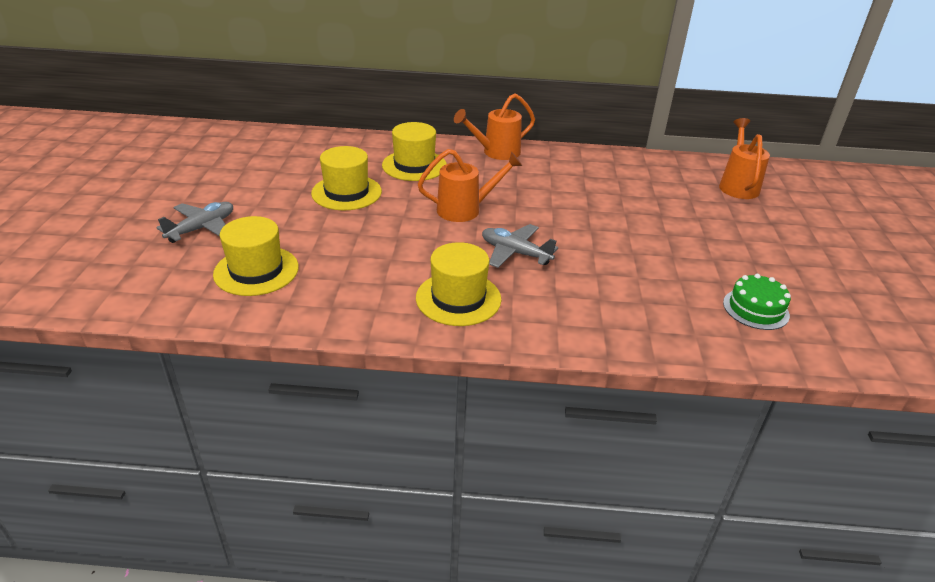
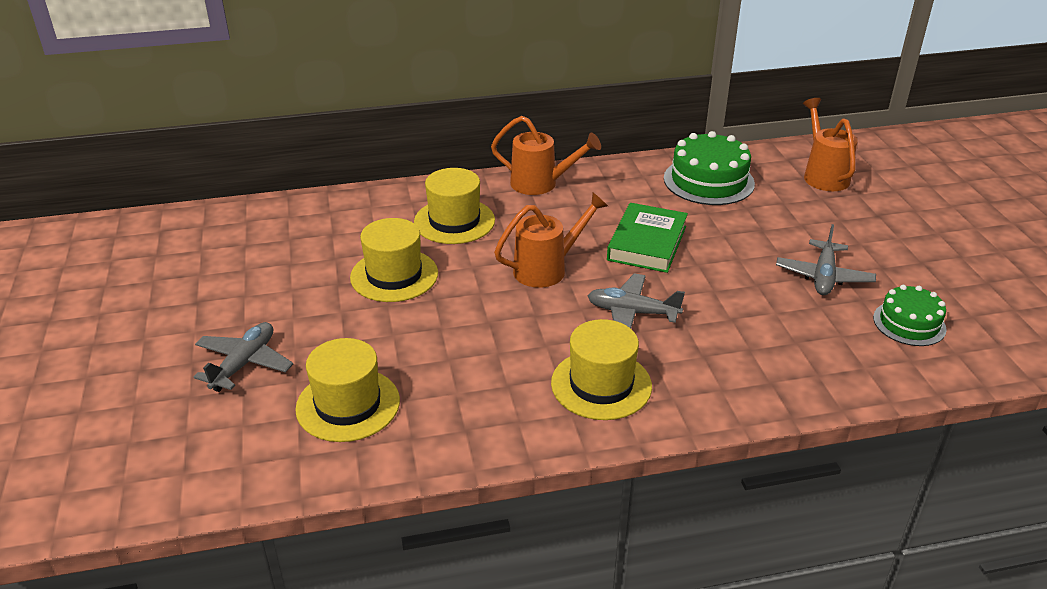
camera: 15 degrees left, 0 degrees up
(496, 152) = (541, 184): orange watering can -> orange watering can turned 120 degrees counterclockwise
(557, 207) = (647, 243): none -> green book
(634, 173) = (708, 181): none -> green cake
(696, 258) = (823, 276): none -> grey plane

